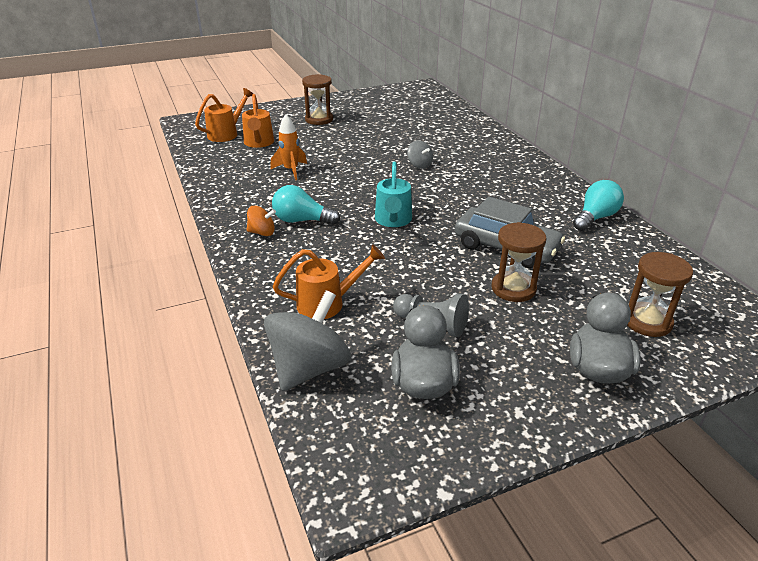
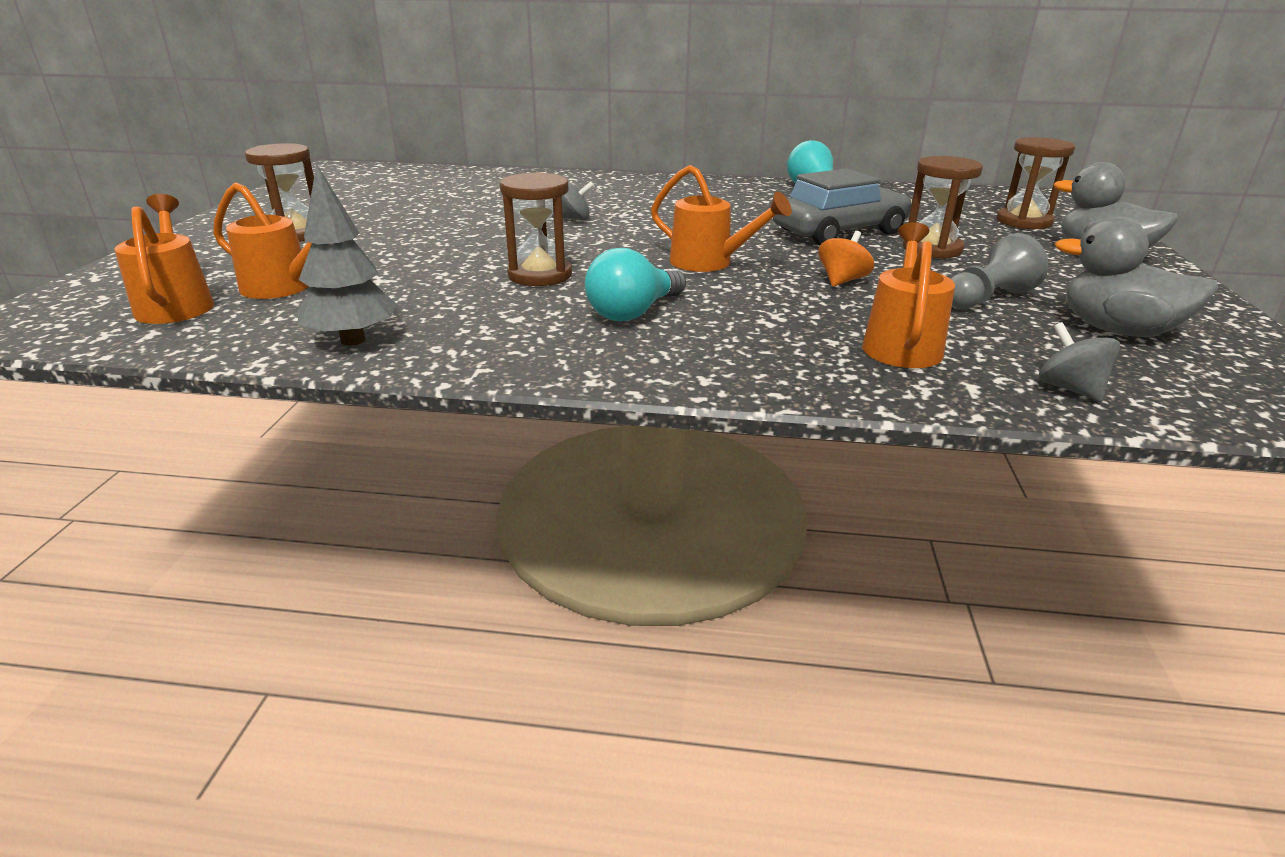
camera: 60 degrees left, 5 degrees down
(221, 175) = (353, 340): none -> grey tree
(262, 232) = (635, 347): orange spinning top -> orange spinning top (842, 281)
(291, 170) = (445, 286): orange rocket -> none
(309, 368) = (1069, 389): grey spinning top -> grey spinning top, size x0.50
(326, 185) = (540, 275): none -> brown hourglass
(393, 220) = (709, 263): turquoise watering can -> orange watering can

